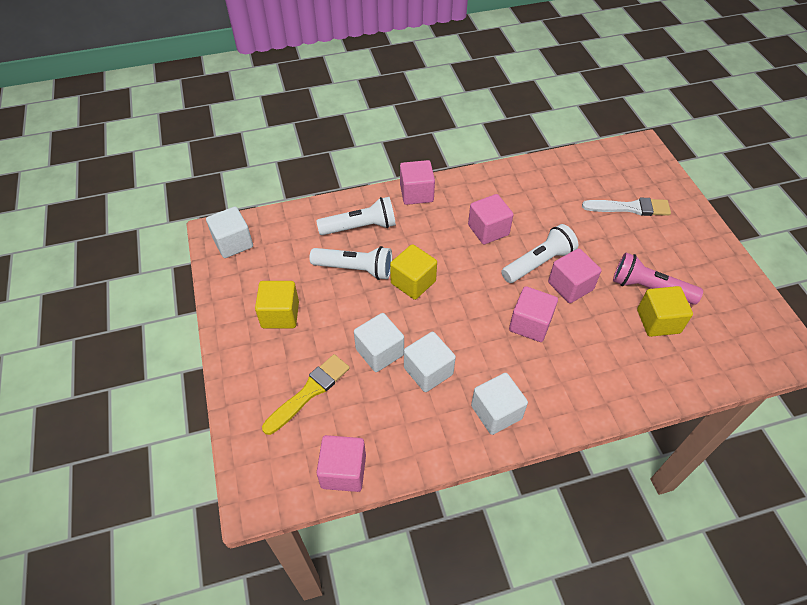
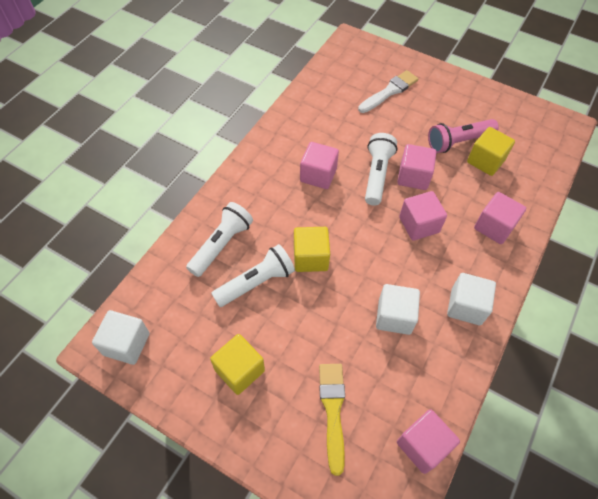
camera: 45 degrees left, 5 degrees up
(379, 352) = (347, 332): white cube -> none
(416, 193) = (235, 184): pink cube -> pink cube (494, 227)

